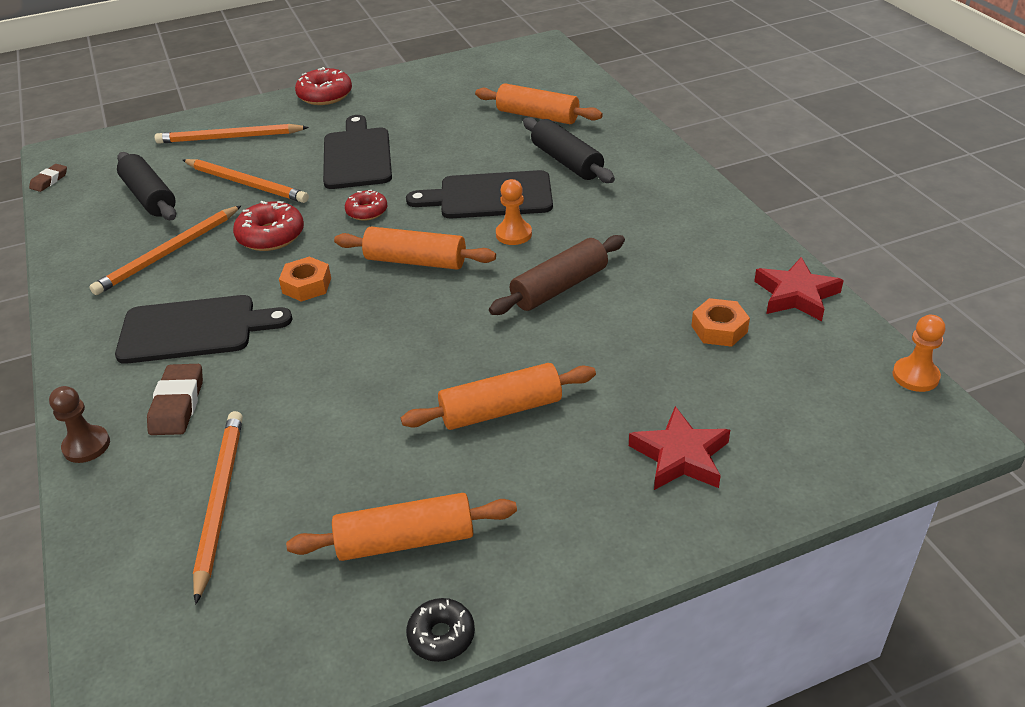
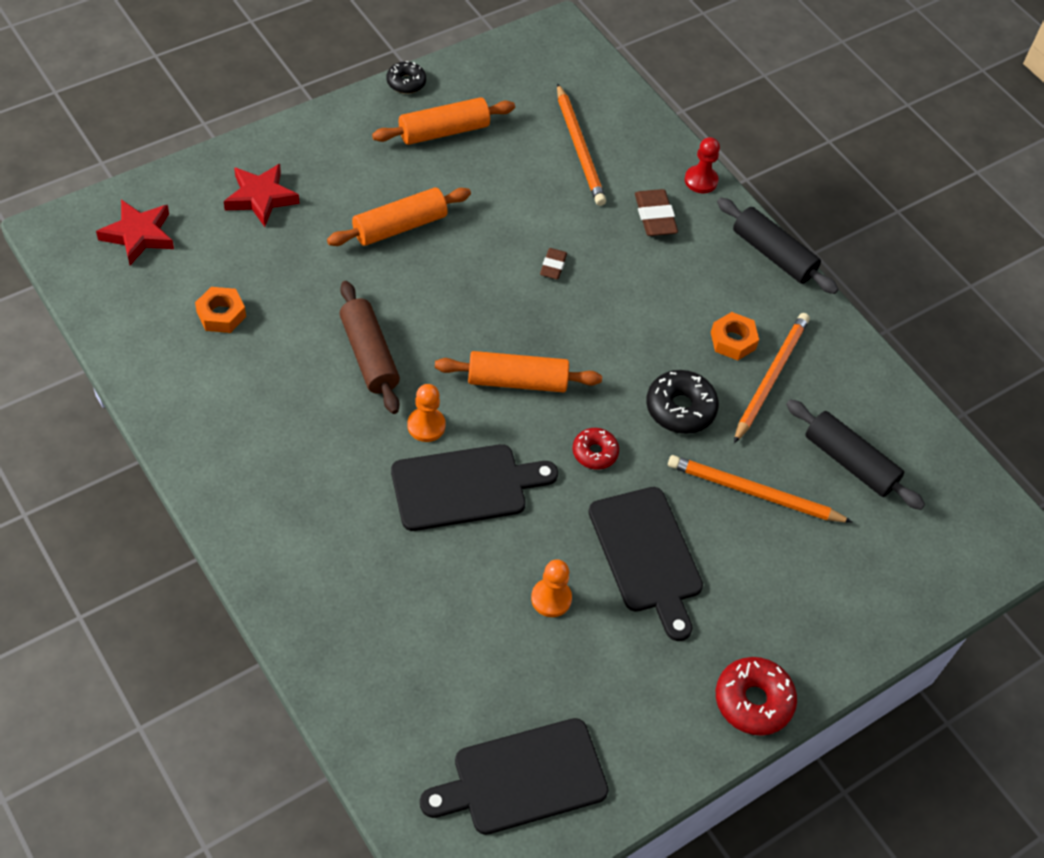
camera: 160 degrees right, 15 degrees up
(49, 180) = (987, 485): brown eraser -> brown eraser (553, 266)
(86, 446) = (701, 180): brown pawn -> red pawn
(194, 329) = (686, 287): black cutting board -> black cutting board (523, 778)
(229, 138) = (828, 585): orange pencil -> none
(271, 236) = (680, 408): red donut -> black donut
(307, 285) = (611, 343): orange nut -> orange nut (733, 341)
(537, 116) = (436, 663): orange rolling pin -> none
(559, 287) = (369, 355): brown rolling pin -> brown rolling pin turned 60 degrees counterclockwise
(566, 161) = (385, 559): black rolling pin -> black rolling pin (773, 254)
(796, 295) = (144, 358): red star -> red star (138, 235)
(915, 376) = (63, 276): orange pawn -> orange pawn (551, 598)

